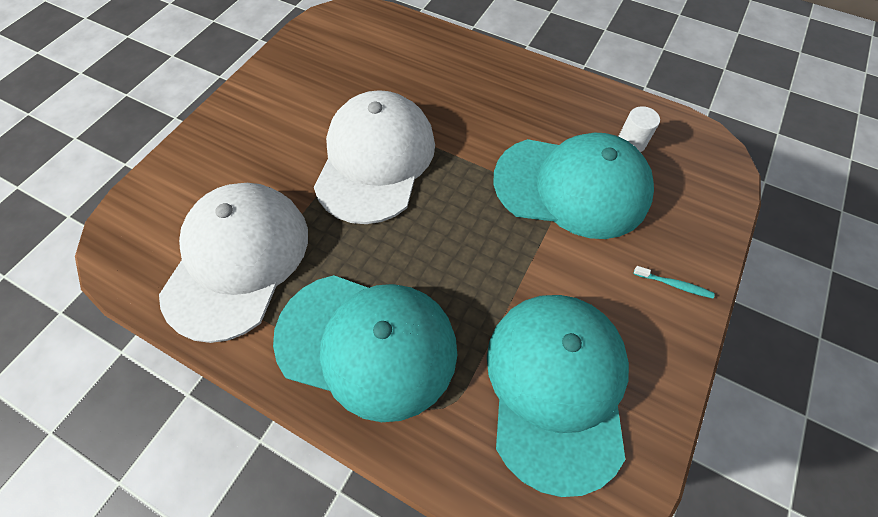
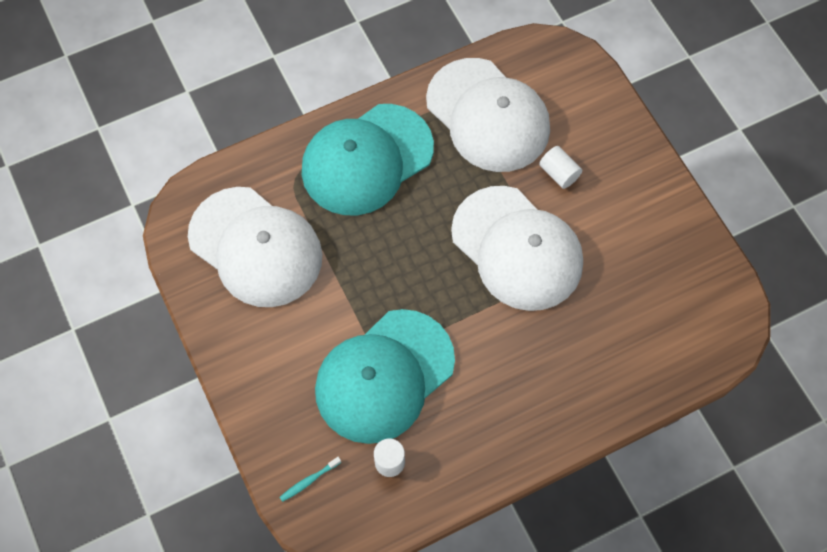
camera: 125 degrees right, 5 degrees up
(274, 169) = (559, 173): none -> white cylinder
(556, 386) = (255, 247): turquoise cap -> white cap
(674, 284) = (255, 377): turquoise toothbrush -> turquoise toothbrush (309, 481)

